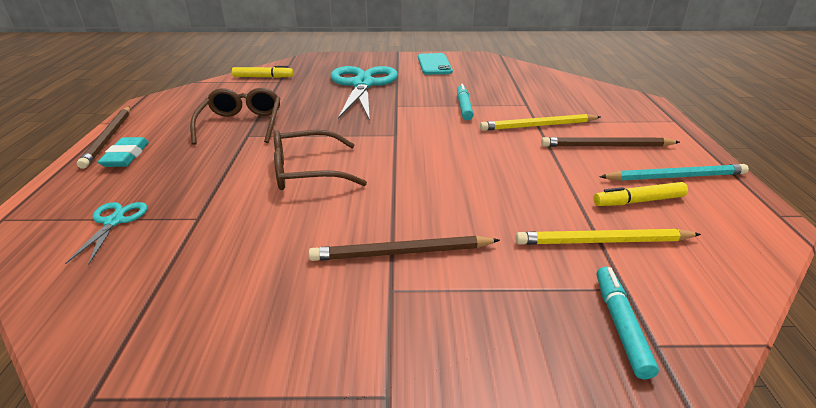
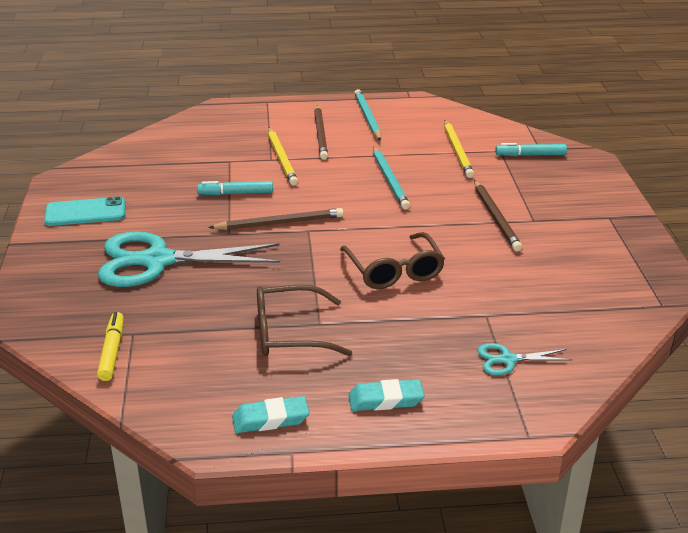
camera: 95 degrees left, 0 degrees up
(109, 138) = (340, 434): brown pencil -> brown pencil (280, 223)
(151, 117) = (270, 419): none -> turquoise eraser
(500, 181) = (390, 180): none -> turquoise pencil
(638, 201) = (405, 134): yellow marker -> none

